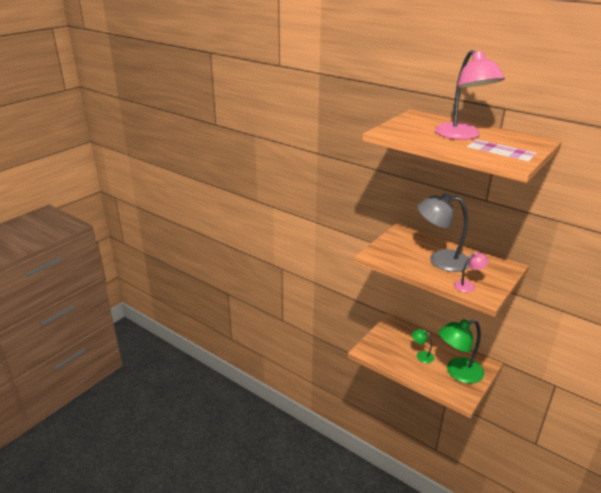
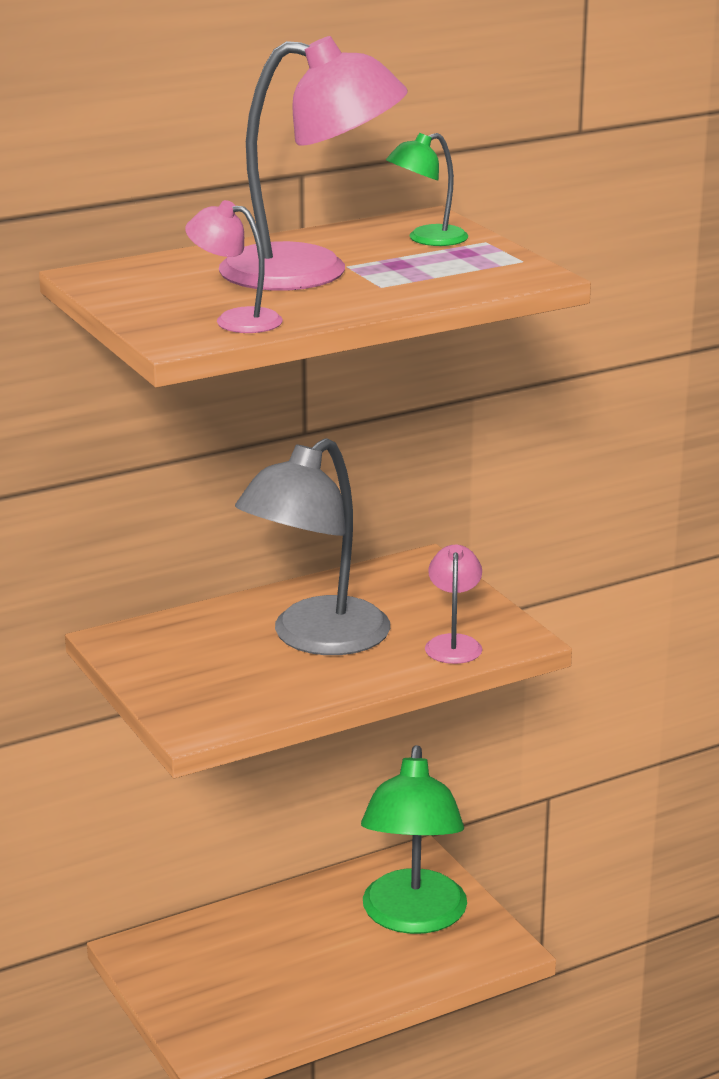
camera: 65 degrees left, 5 degrees down
(407, 135) = (236, 320): none -> pink lamp
(421, 355) = (309, 951): green lamp -> green lamp (427, 239)

